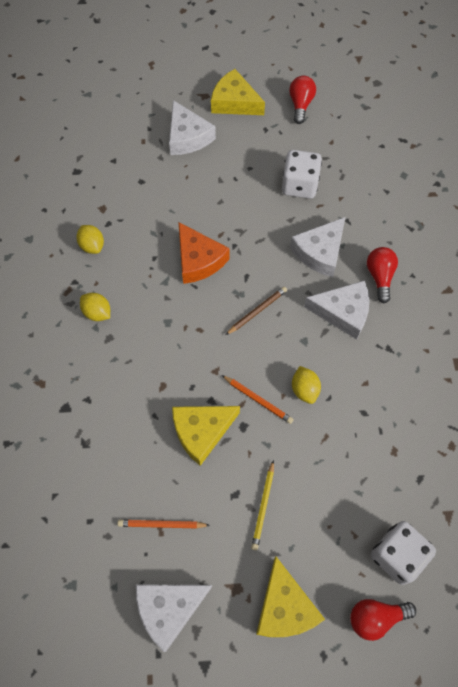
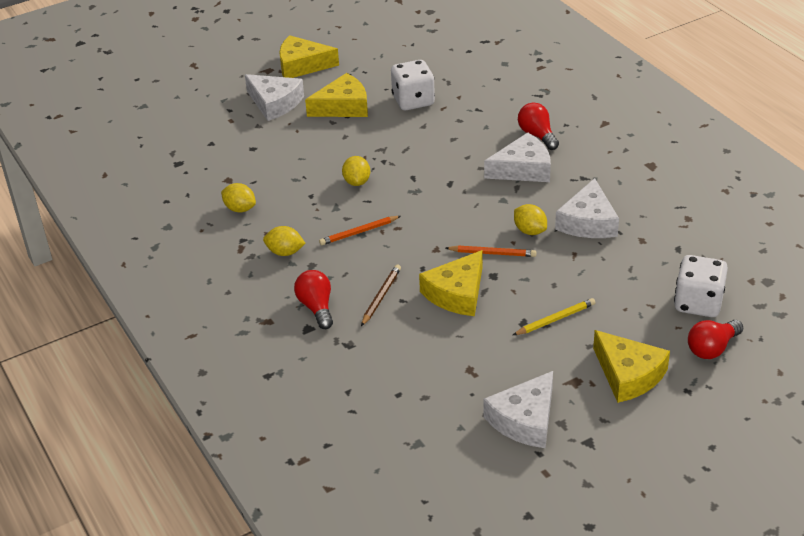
camera: 25 degrees left, 25 degrees down
(161, 524) = (471, 368): orange pencil -> orange pencil (359, 232)
(198, 260) = (357, 182): orange cheese -> yellow lemon
(239, 166) = (343, 107): none -> yellow cheese
(257, 311) = (442, 196): brown pencil -> brown pencil (381, 296)
(263, 506) = (555, 319): yellow pencil -> yellow pencil turned 105 degrees counterclockwise
(300, 105) = (369, 47): red light bulb -> red light bulb (316, 307)
(320, 252) = (469, 138): white cheese -> white cheese (588, 222)

